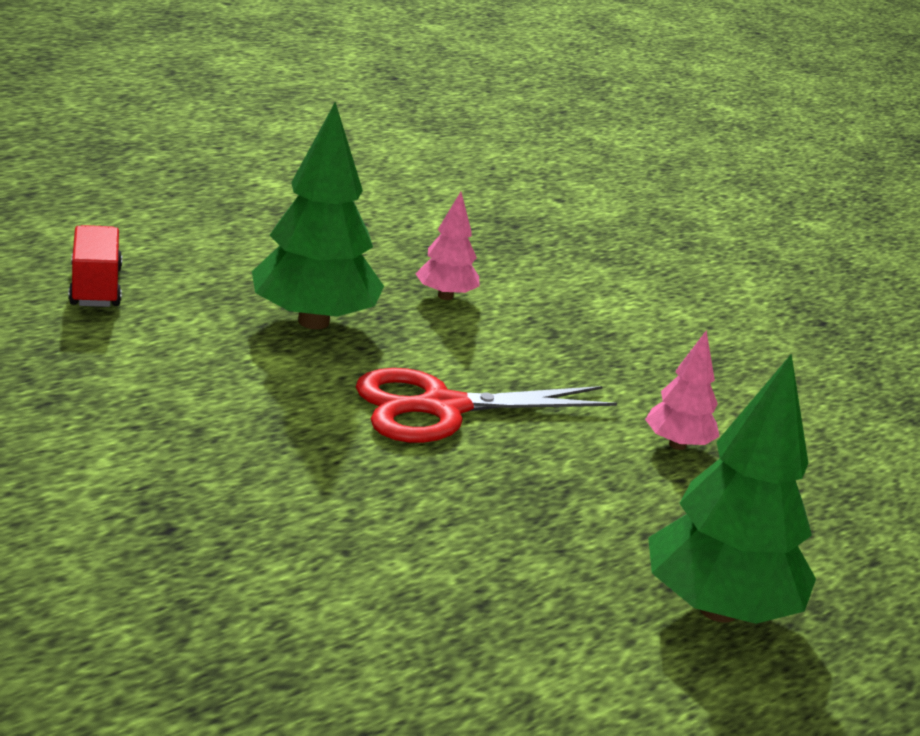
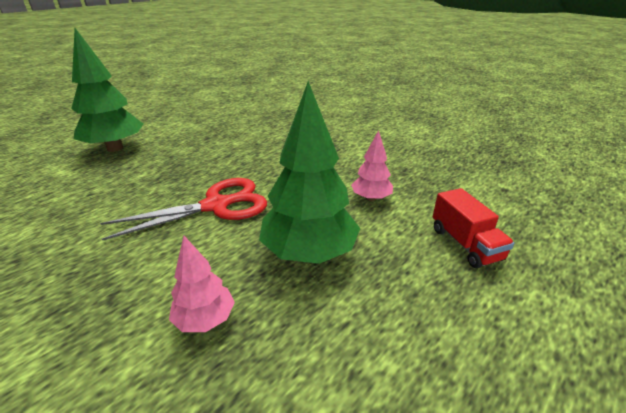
camera: 175 degrees right, 5 degrees up
(677, 444) = (74, 213): pink tree -> pink tree (371, 198)

